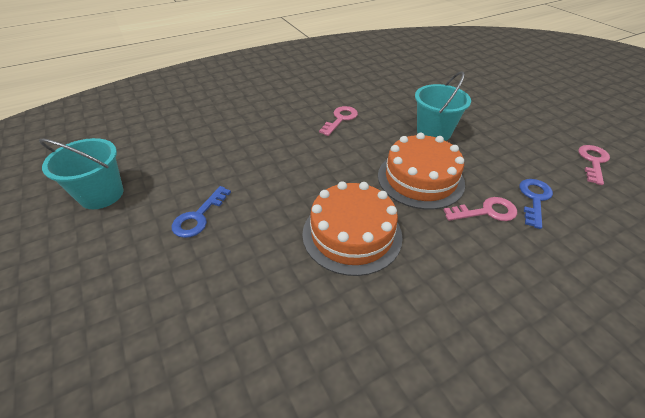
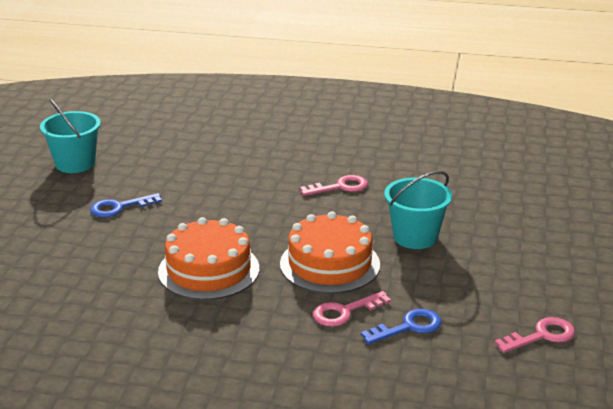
camera: 40 degrees right, 15 degrees down
(486, 211) = (344, 312): pink key -> pink key turned 120 degrees clockwise

